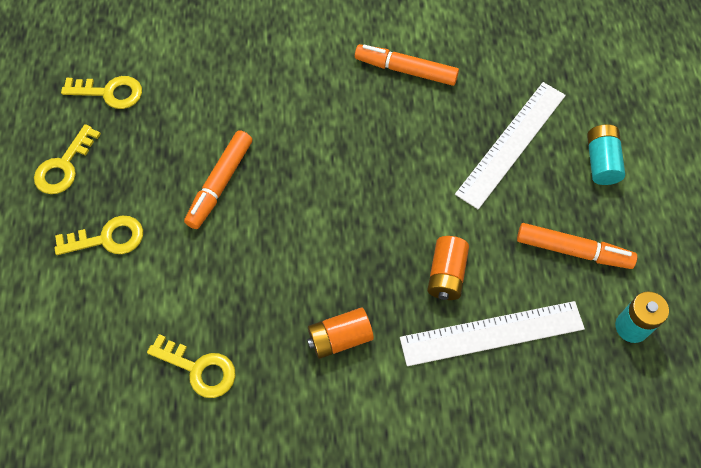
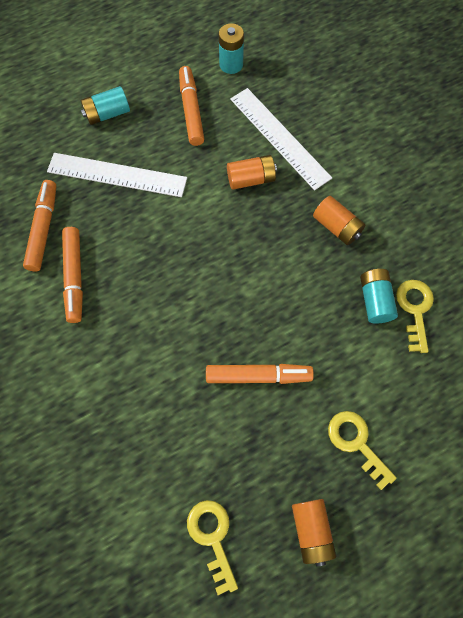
camera: 115 degrees left, 5 degrees up
(64, 166) = (311, 530): yellow key -> orange battery
(232, 332) = (375, 300): none -> turquoise battery
(473, 61) = (43, 229): none -> orange marker

